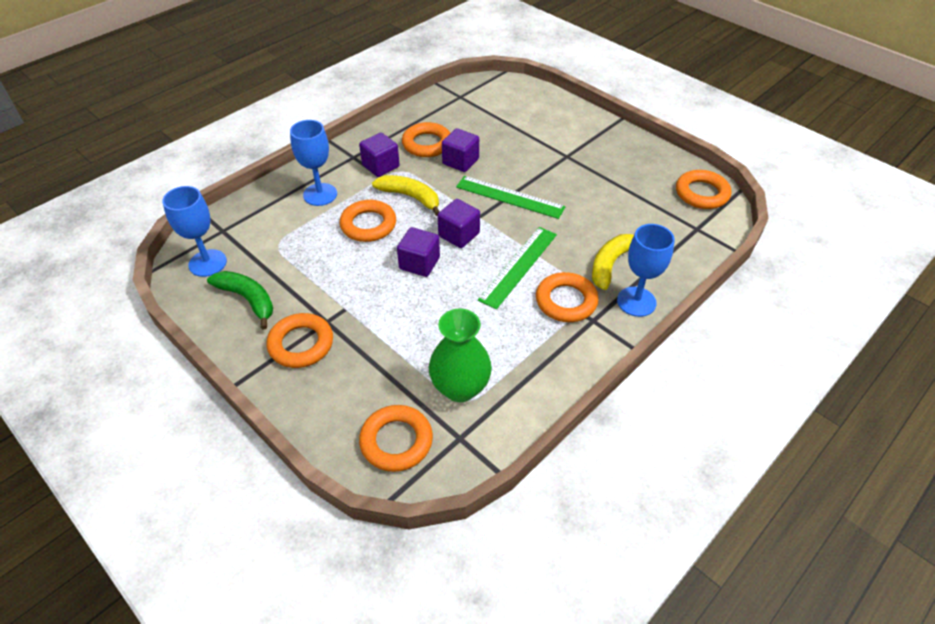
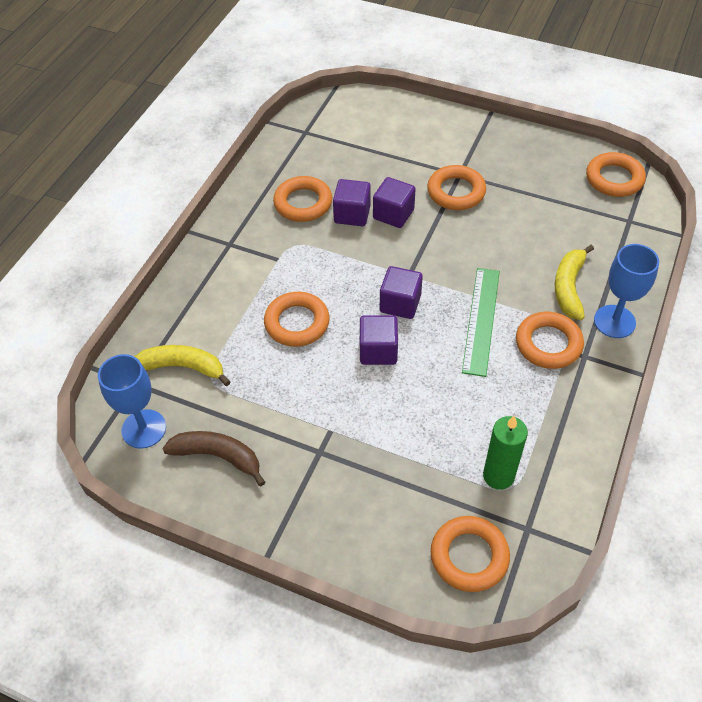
camera: 20 degrees left, 5 degrees up
(248, 299) = (218, 456): green banana -> brown banana
(301, 344) = (308, 487): orange ring -> orange ring (456, 192)
(320, 194) = (220, 303): blue goblet -> none
(380, 166) = (268, 246): purple cube -> purple cube (393, 214)
(410, 197) = (323, 274): yellow banana -> yellow banana (183, 367)
(460, 388) = (498, 476): green vase -> green candle
(510, 197) = (428, 241): green ruler -> none

